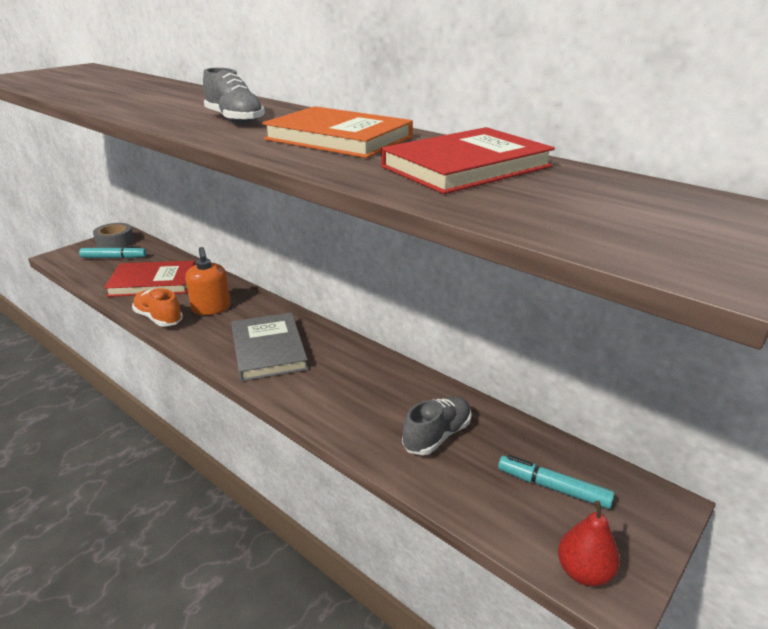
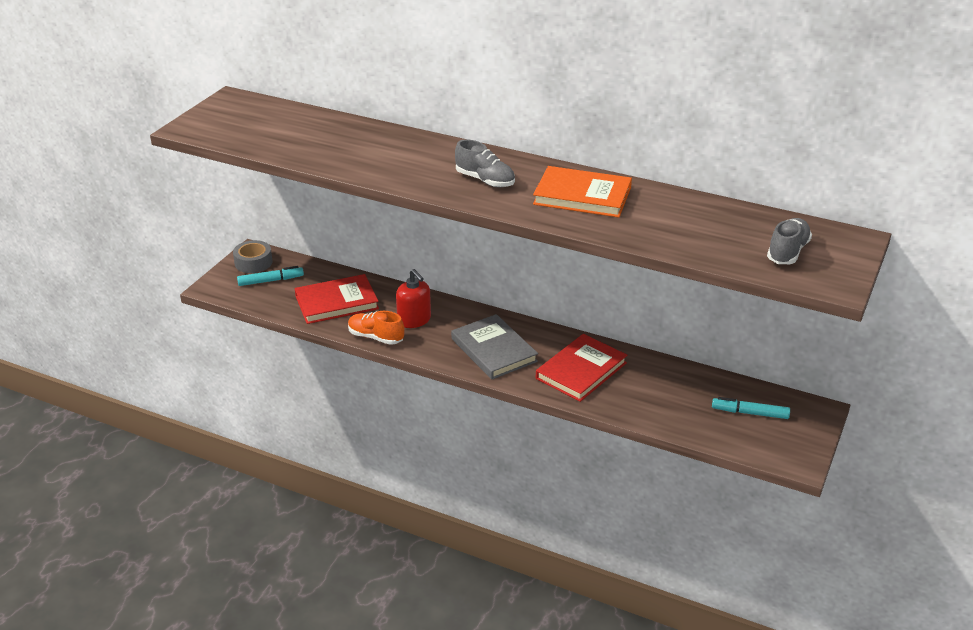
camera: 15 degrees left, 5 degrees up
(211, 308) = (414, 320): orange soap dispenser -> red soap dispenser
(437, 436) = (661, 394): grey shoe -> grey shoe (787, 252)
(466, 167) = (686, 218): red book -> red book (581, 371)
(584, 572) = (782, 455): red pear -> none

